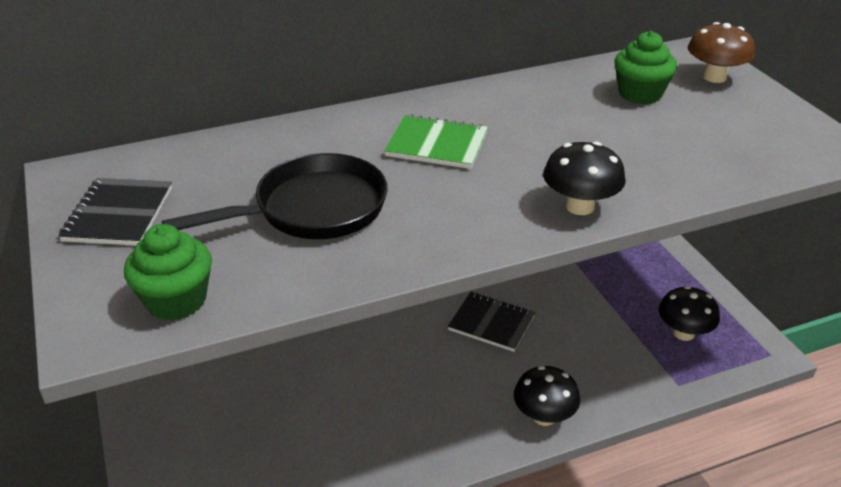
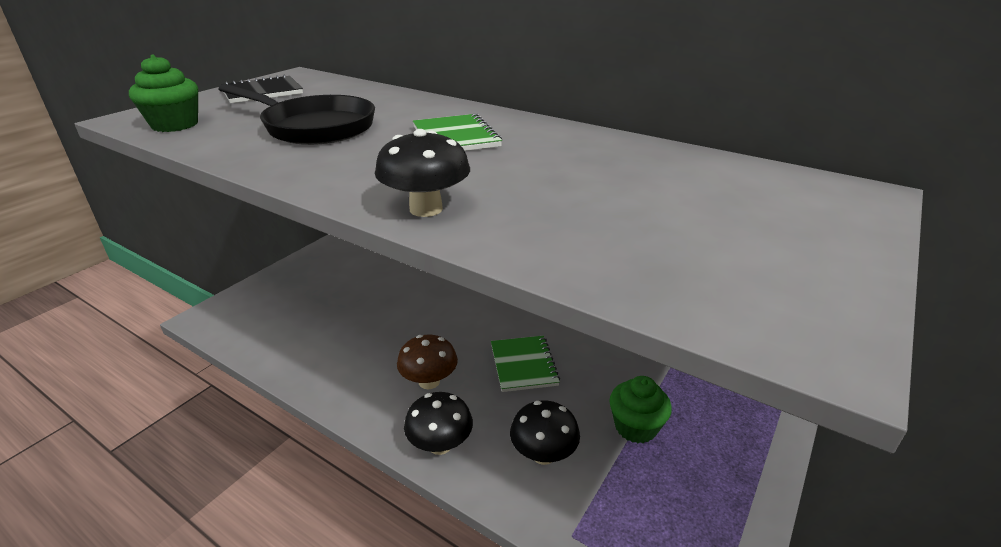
camera: 55 degrees right, 5 degrees down
(491, 323) = (524, 365): black notebook -> green notebook
(640, 94) = (697, 187): green cupcake -> green cupcake (635, 427)
(683, 333) = (656, 509): black mushroom -> black mushroom (543, 454)
(714, 77) = (827, 215): brown mushroom -> brown mushroom (429, 381)

